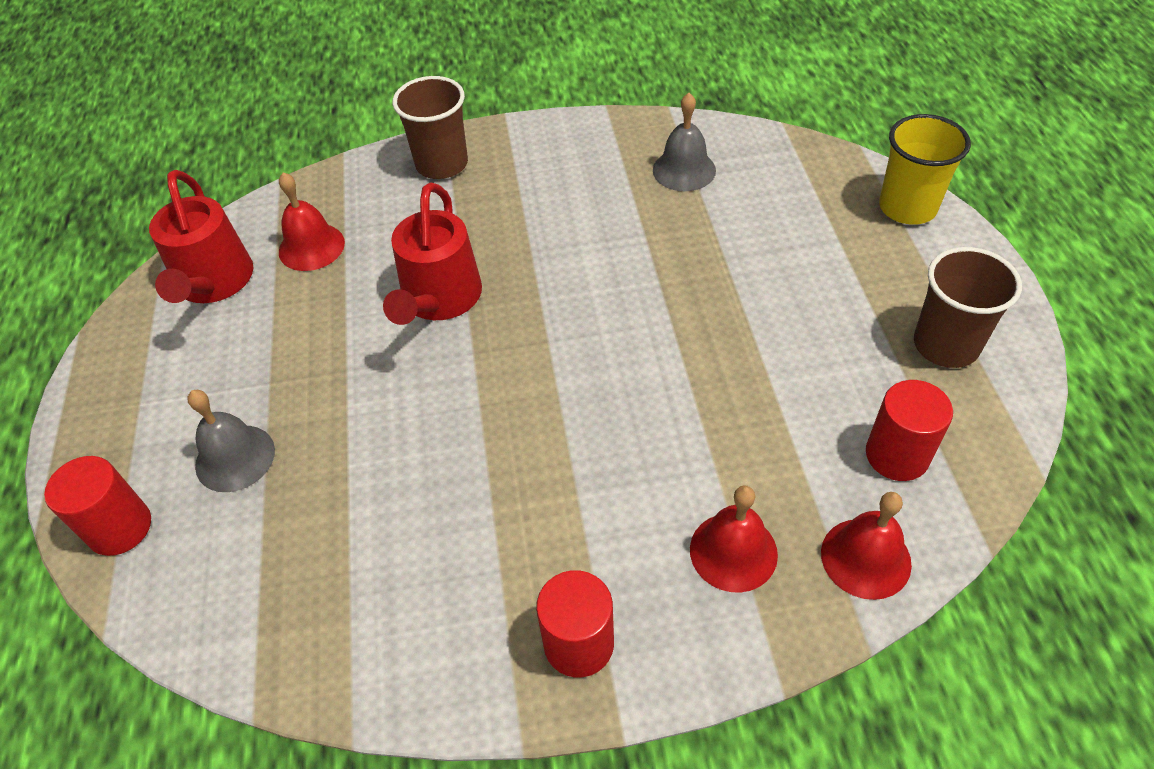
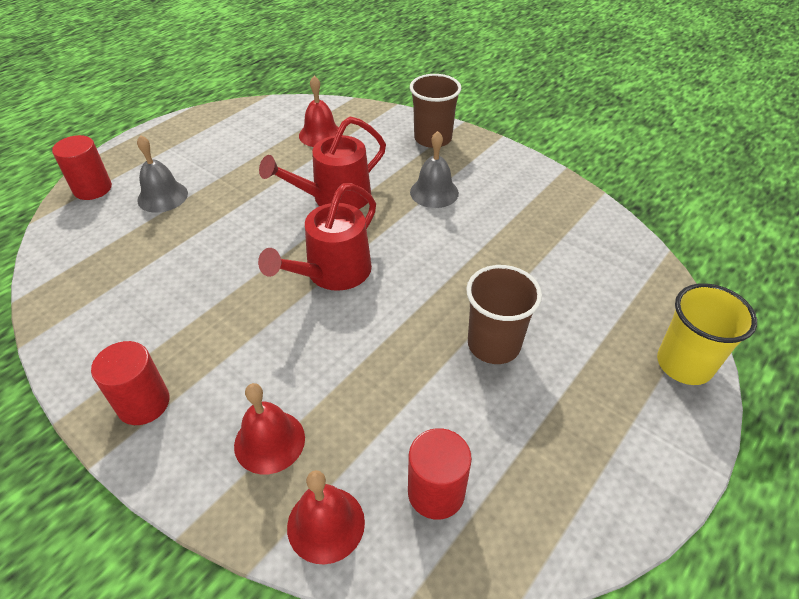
camera: 45 degrees right, 5 degrees down
(213, 283) = (263, 121): red watering can -> red watering can (333, 273)
(684, 170) = (559, 231): grey bell -> grey bell (434, 192)
(946, 345) = (575, 465): brown cup -> brown cup (494, 344)

